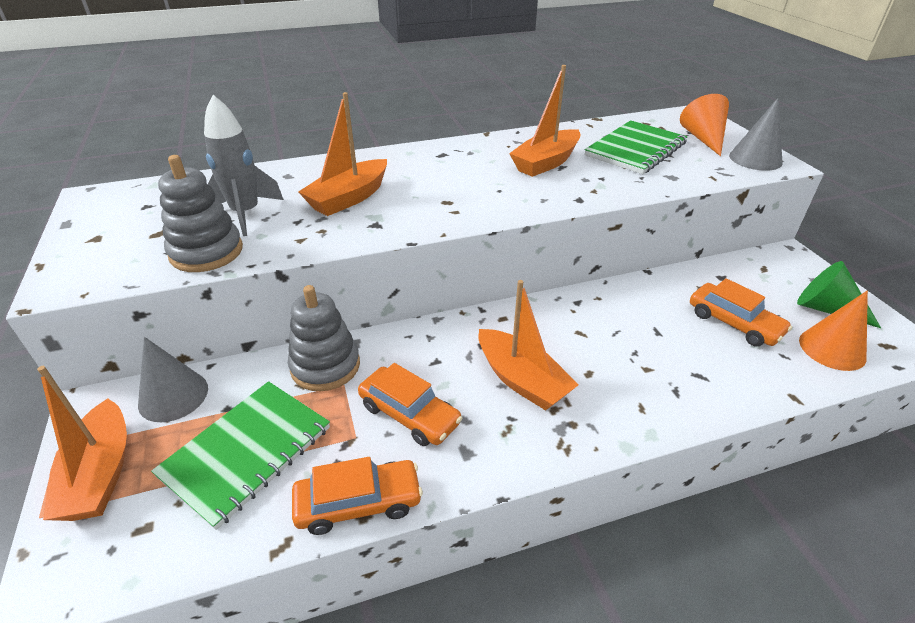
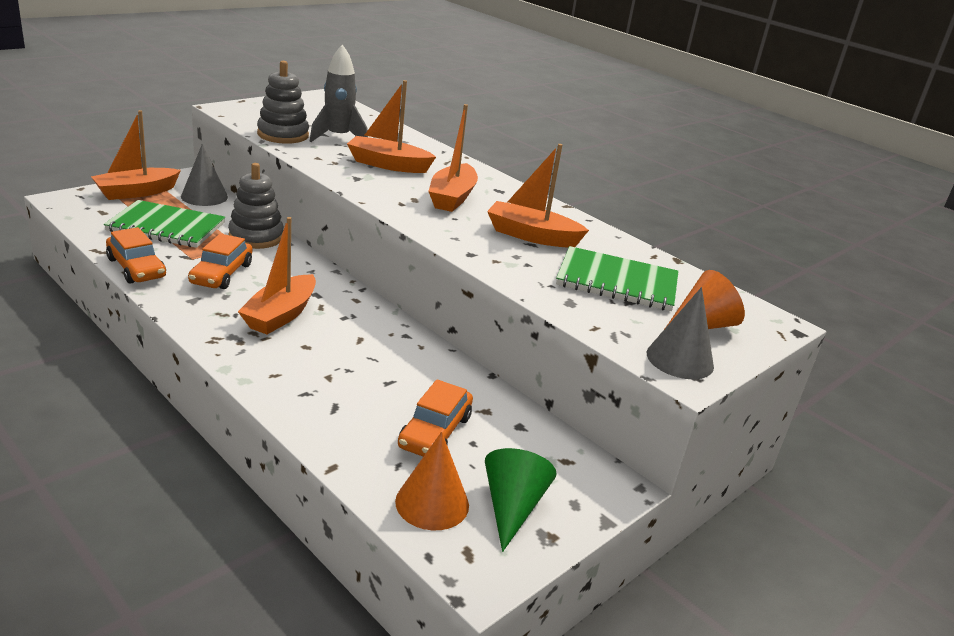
camera: 60 degrees right, 10 degrees down
(451, 181) = (452, 198): none -> orange boat

